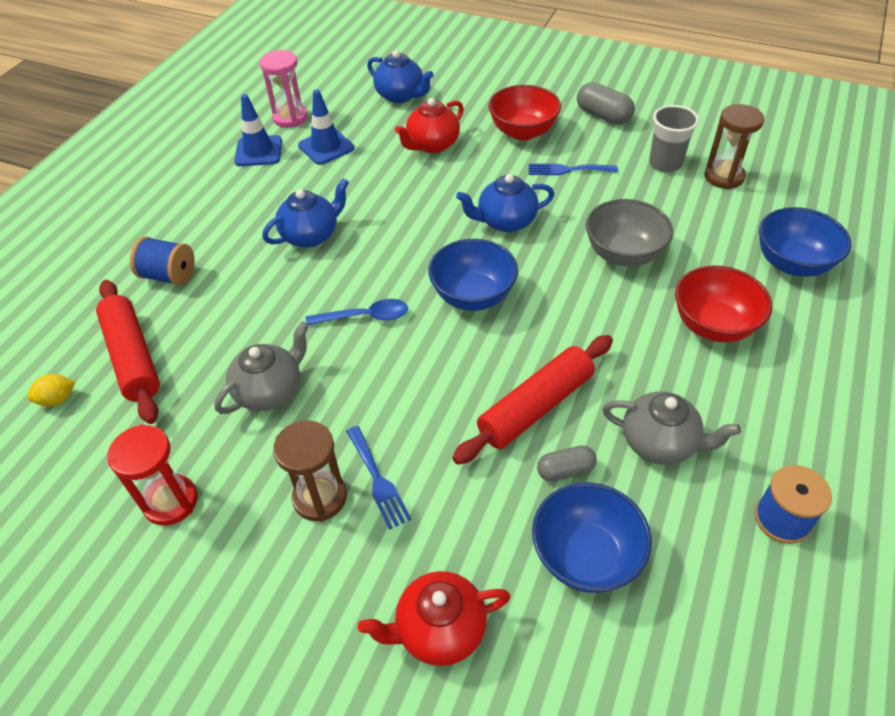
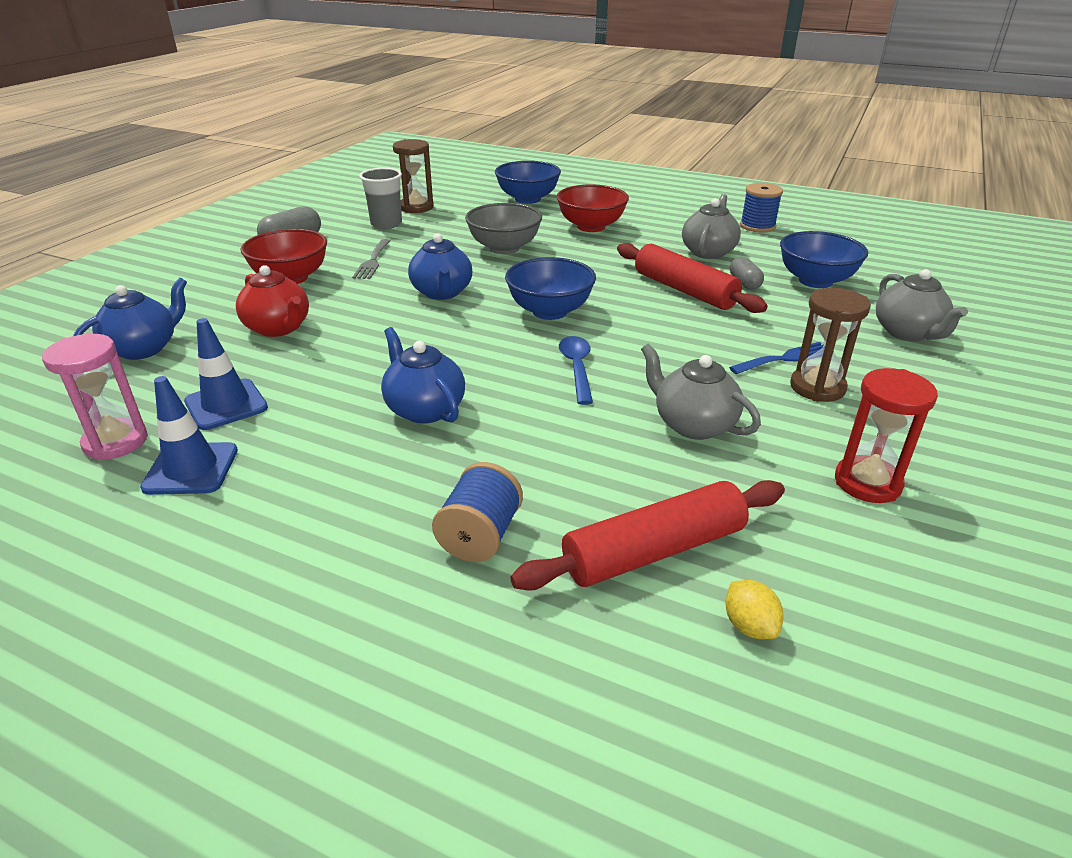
camera: 90 degrees left, 15 degrees down
(439, 630) = (908, 333): red teapot -> grey teapot
(567, 170) = (372, 261): blue fork -> grey fork

